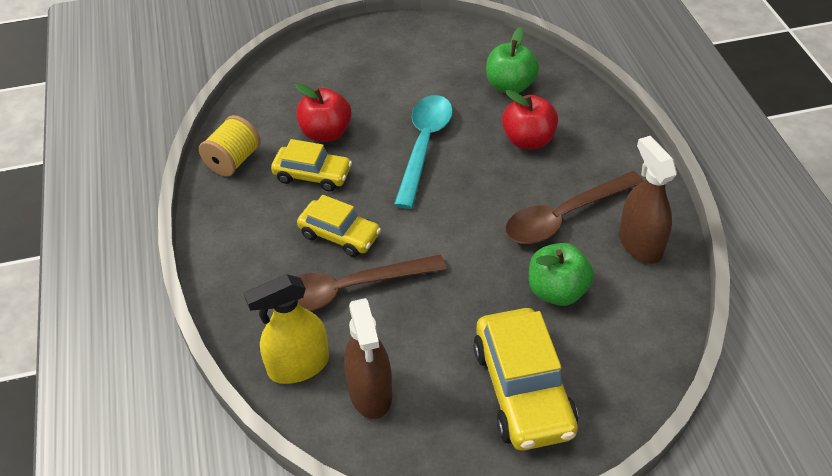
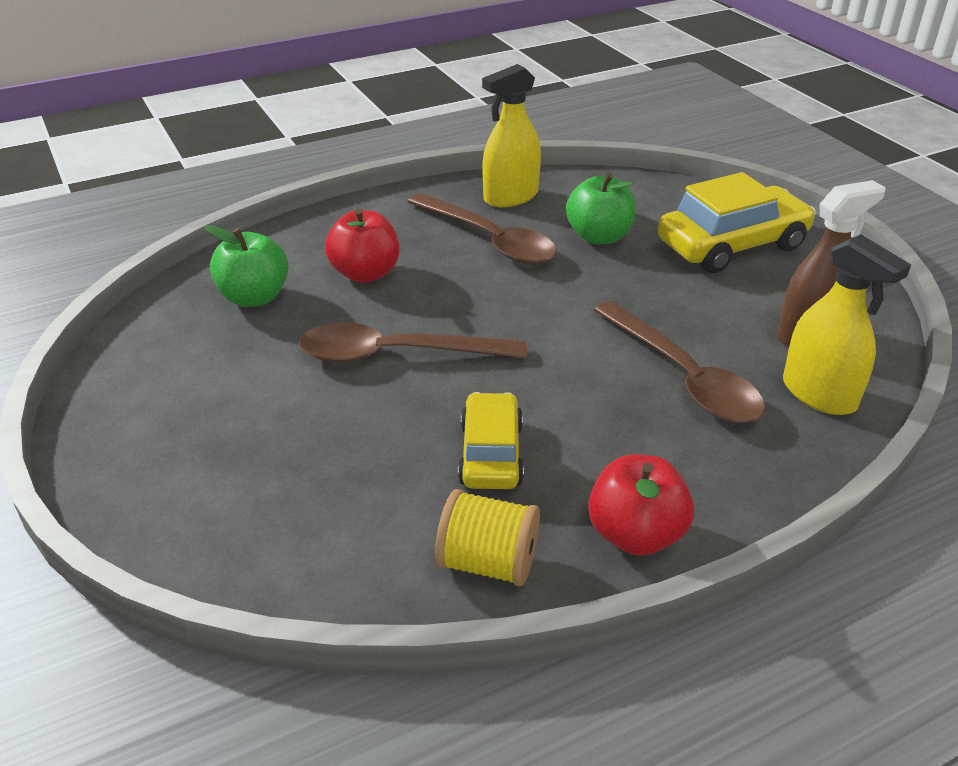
camera: 105 degrees left, 10 degrees down
(326, 133) = (389, 460): red apple -> red apple (635, 534)
(339, 235) = (597, 401): yellow car -> none
(424, 146) = (397, 354): turquoise spoon -> brown spoon
(640, 244) = (510, 197): brown spray bottle -> yellow spray bottle

